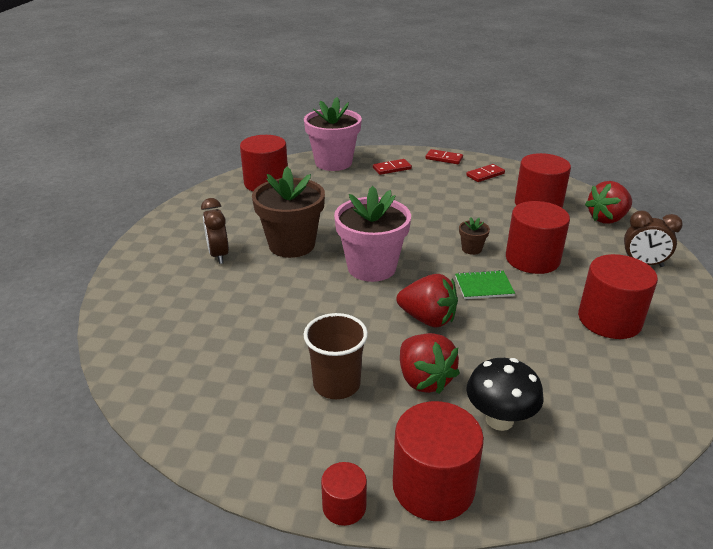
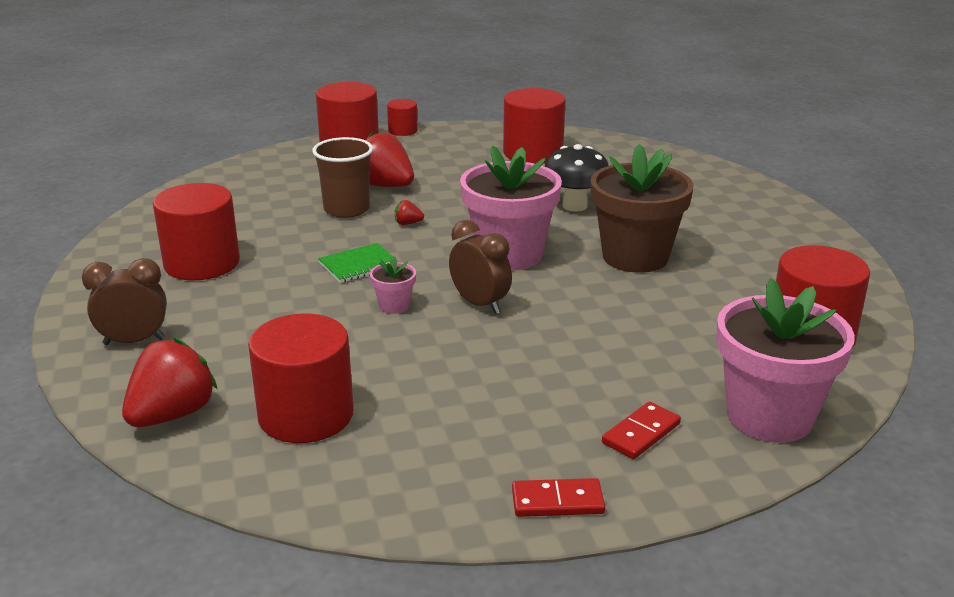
camera: 155 degrees right, 5 degrees down
(218, 255) = (701, 228): brown clock -> brown clock (480, 304)
(336, 384) = (457, 170): brown cup -> brown cup (346, 209)
(428, 319) = (408, 223): red strawberry -> red strawberry, size x0.43
(471, 249) = (394, 306): brown flower pot -> pink flower pot
(485, 175) = (436, 471): red domino -> none
(499, 420) = (311, 178): black mushroom -> black mushroom (574, 206)
(532, 259) = (302, 311): red cylinder -> red cylinder (533, 153)

